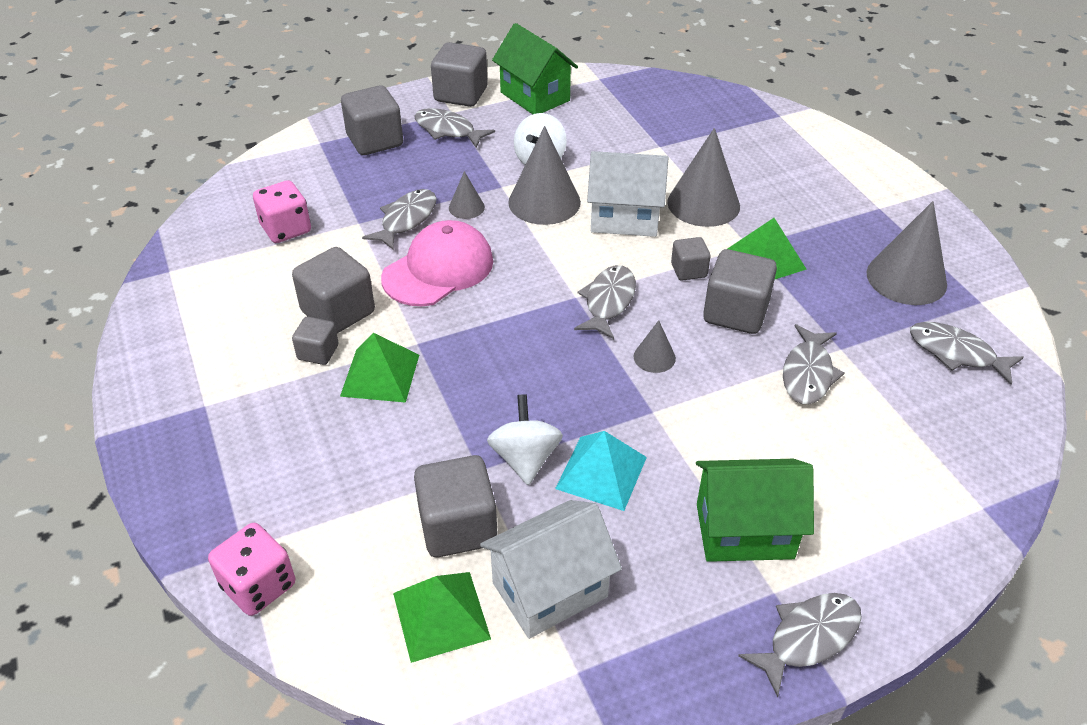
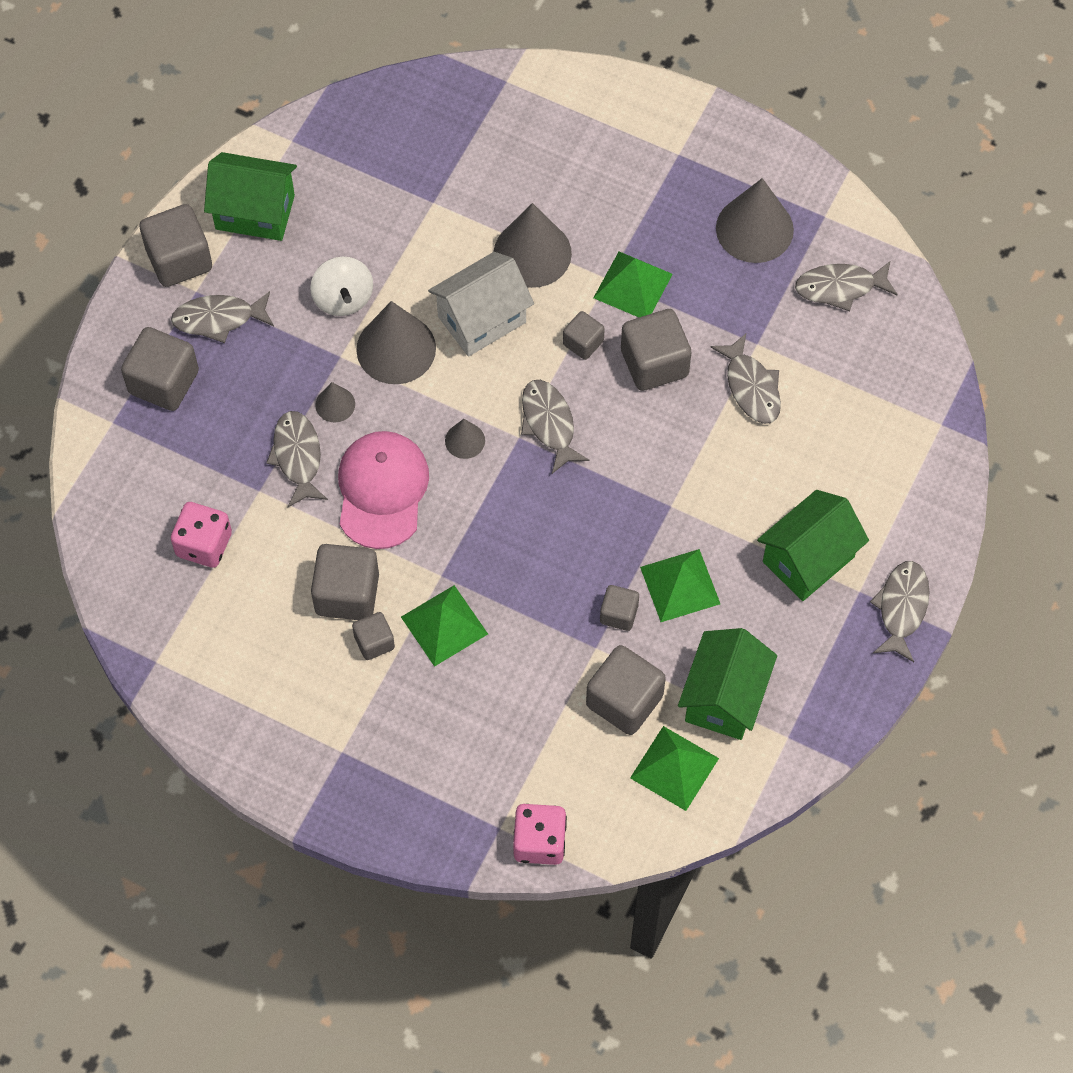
camera: 40 degrees left, 20 degrees up
(525, 458) = (619, 614): white spinning top -> grey cube
(550, 590) = (724, 698): white house -> green house
(601, 472) = (680, 585): turquoise pyramid -> green pyramid
(654, 357) = (630, 454): grey cone -> grey cone (465, 440)

